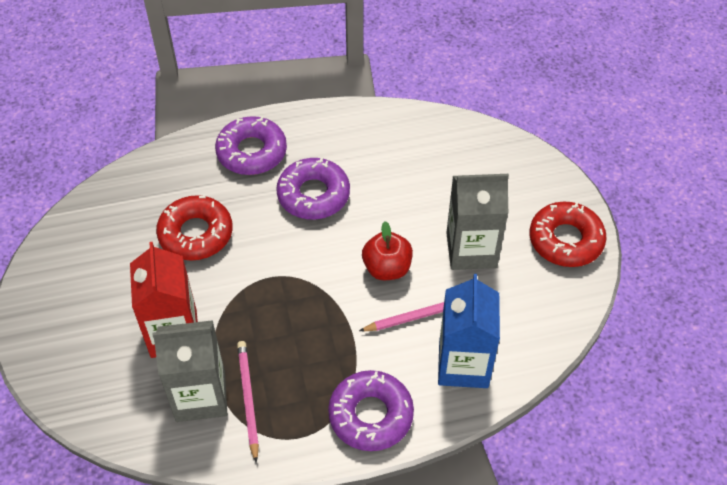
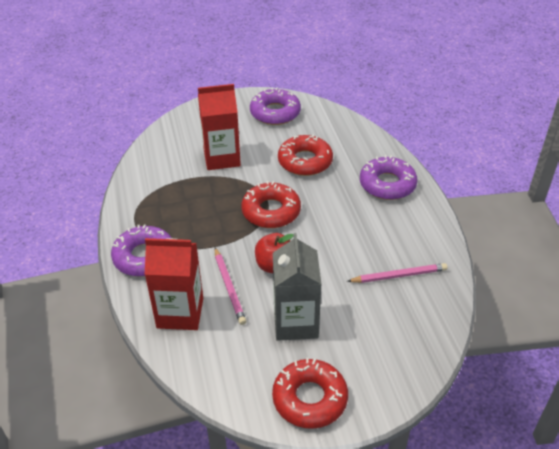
camera: 90 degrees right, 10 degrees down
(200, 396) = (172, 173): grey carton -> none
(248, 399) = (166, 194): pink pencil -> pink pencil (398, 275)
(292, 272) = (271, 211): none -> red donut
(313, 195) = (347, 220): purple donut -> purple donut (275, 113)
(463, 364) = (180, 313): blue carton -> red carton

